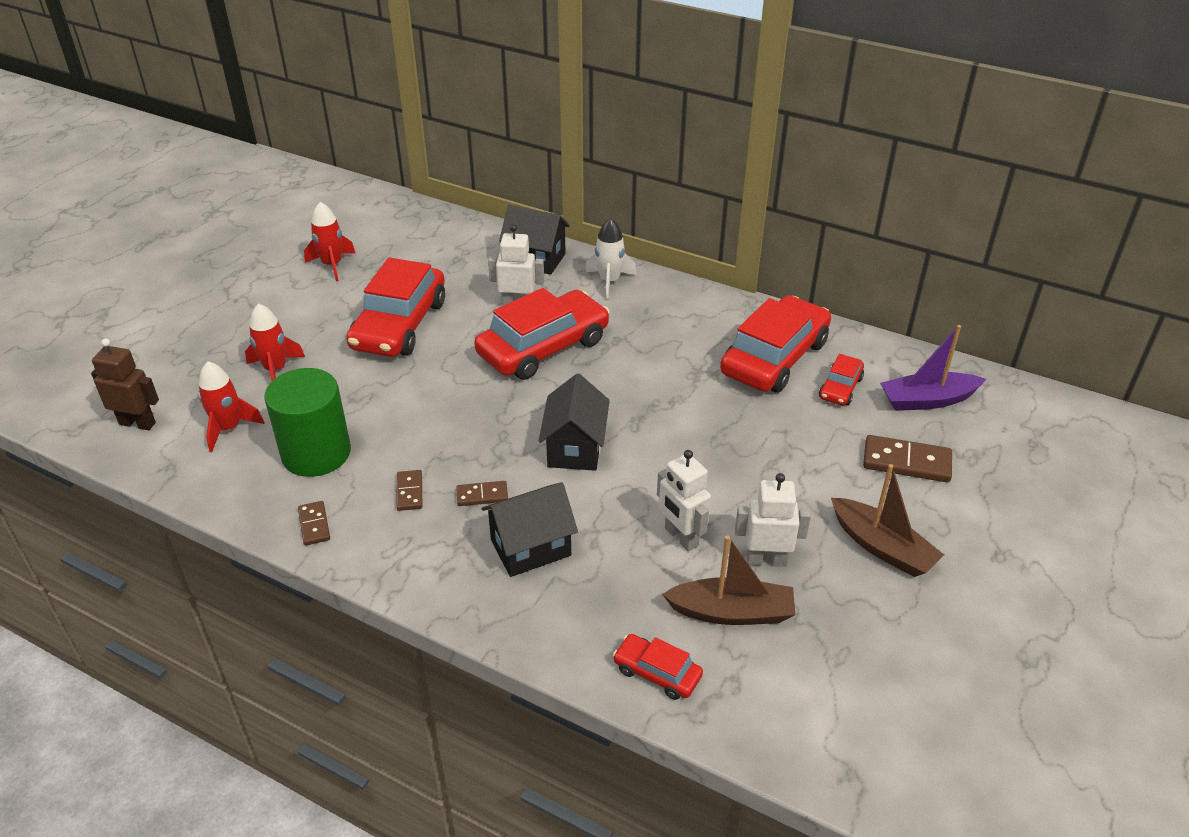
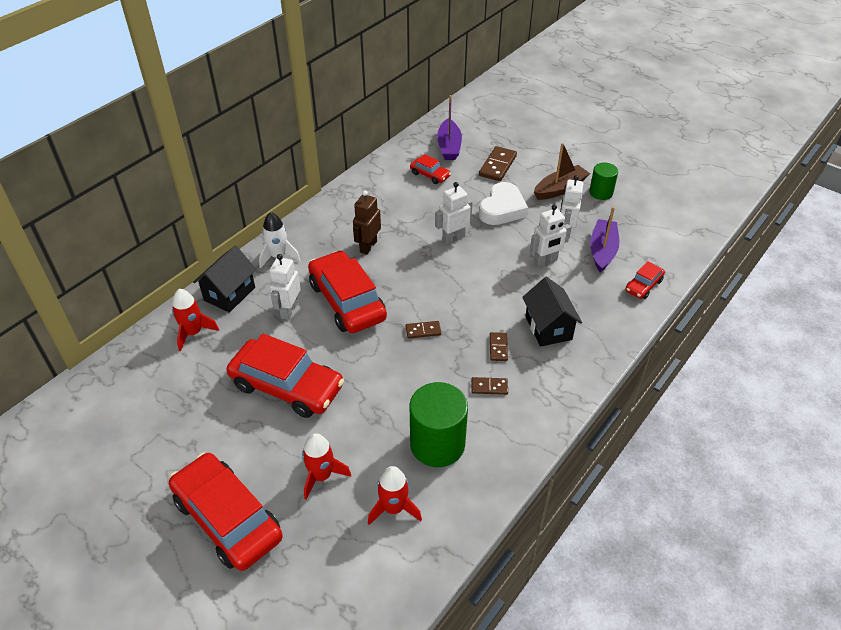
camera: 80 degrees left, 5 degrees up
(137, 423) = (369, 585): brown robot -> brown robot (368, 246)
(314, 525) = (515, 444): brown domino -> brown domino (423, 331)
(332, 265) = (172, 434): red rocket -> red rocket (193, 333)
(575, 448) = (460, 297): black house -> none
(699, 428) = (453, 238): none -> white robot
(731, 612) = (602, 251): brown boat -> purple boat
(774, 358) = (394, 194): red car -> red car (228, 518)
(792, 476) = (502, 209): none -> white heart
(900, 607) = (601, 192): none -> green cylinder

